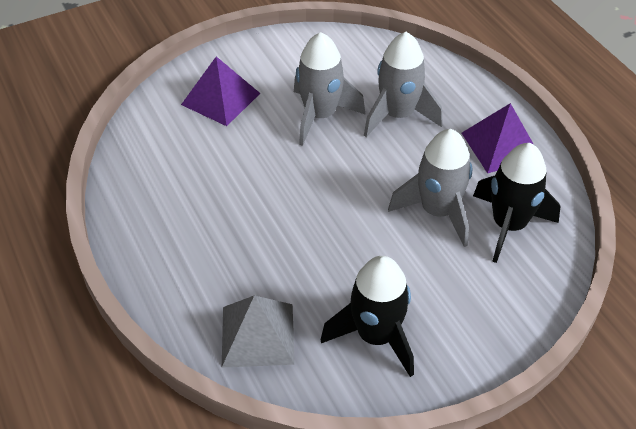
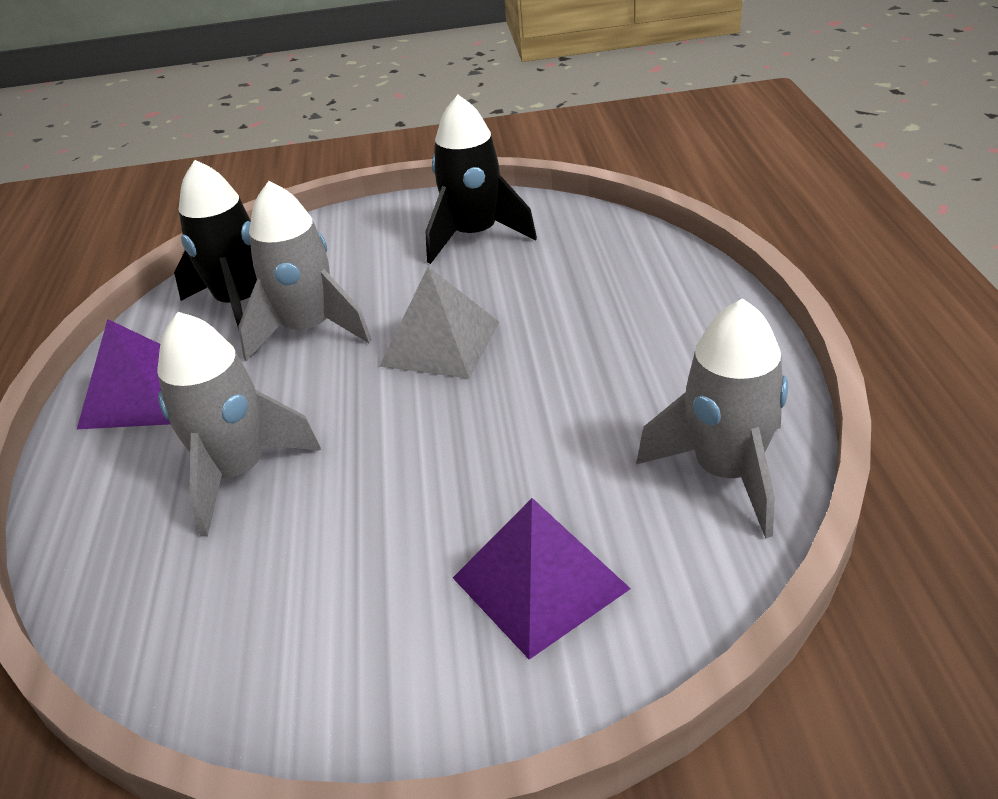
camera: 155 degrees left, 10 degrees down
(258, 334) = (603, 251): grey pyramid -> grey pyramid (440, 344)
(320, 116) = (367, 500): grey rocket -> grey rocket (726, 473)

